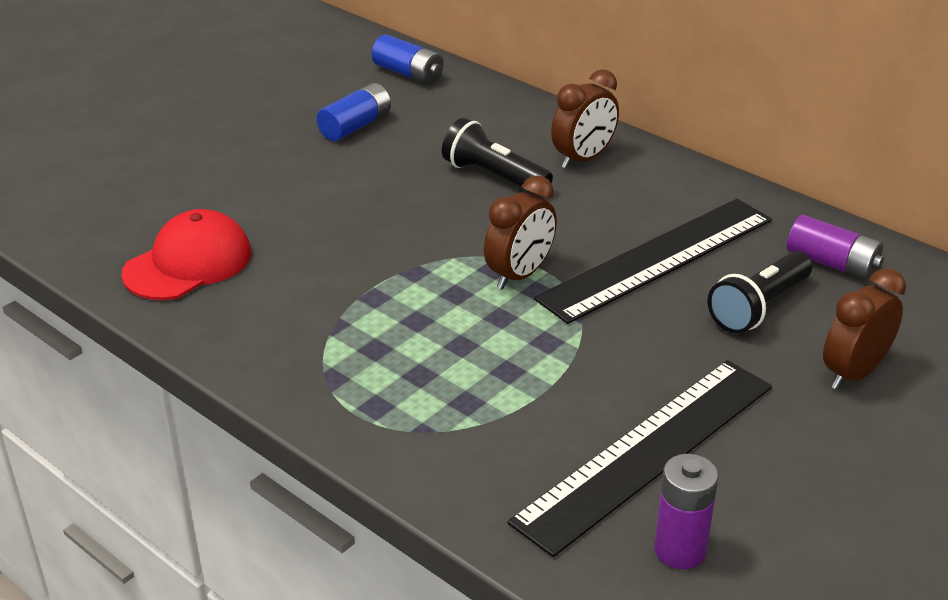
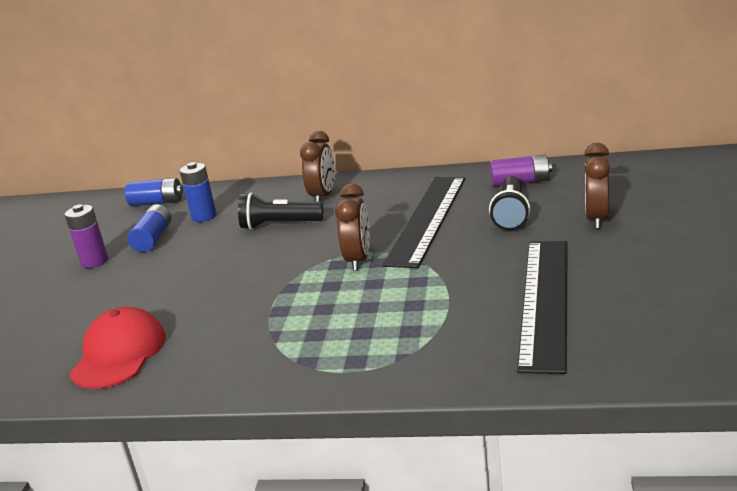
camera: 30 degrees left, 10 degrees down
(433, 121) = (204, 216): none -> blue battery
(680, 550) = (626, 333): purple battery -> purple battery (94, 262)

